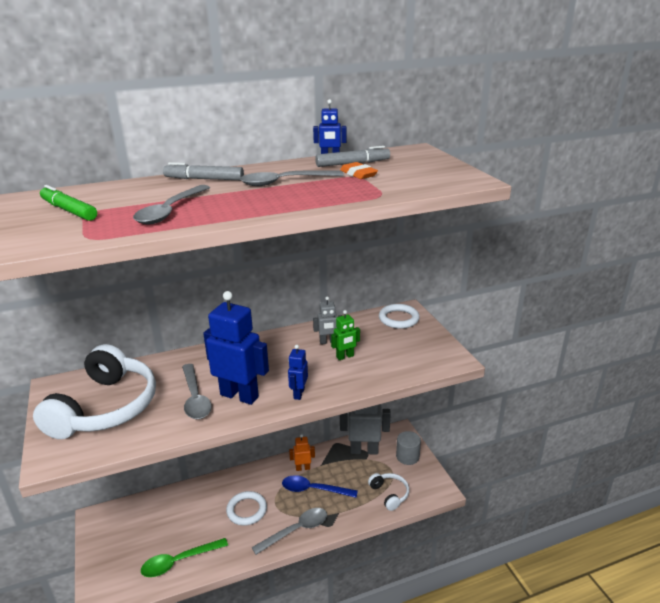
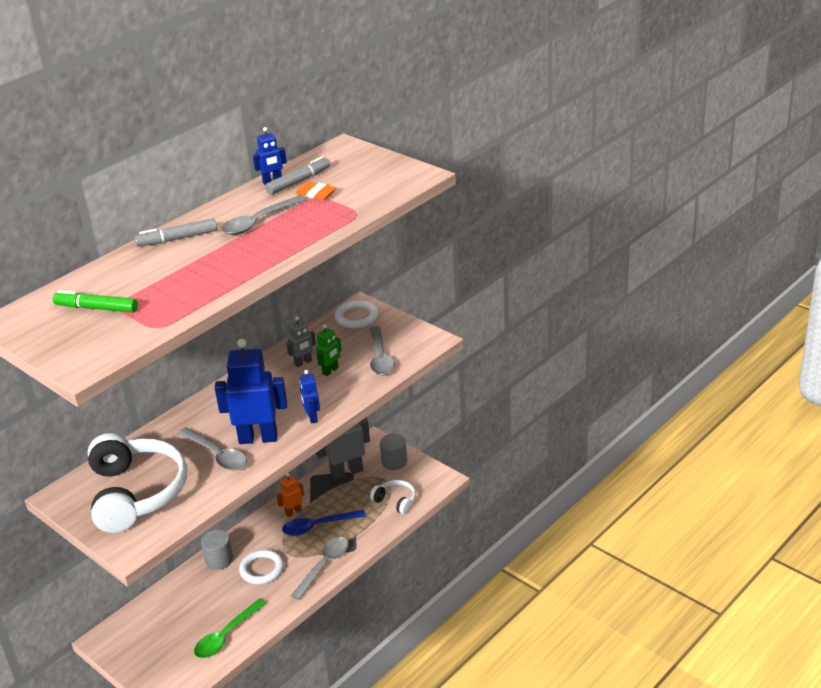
camera: 25 degrees left, 5 degrees up
(170, 211) = (192, 282): grey spoon -> grey spoon (380, 358)
(222, 486) = (219, 560): none -> grey cylinder

